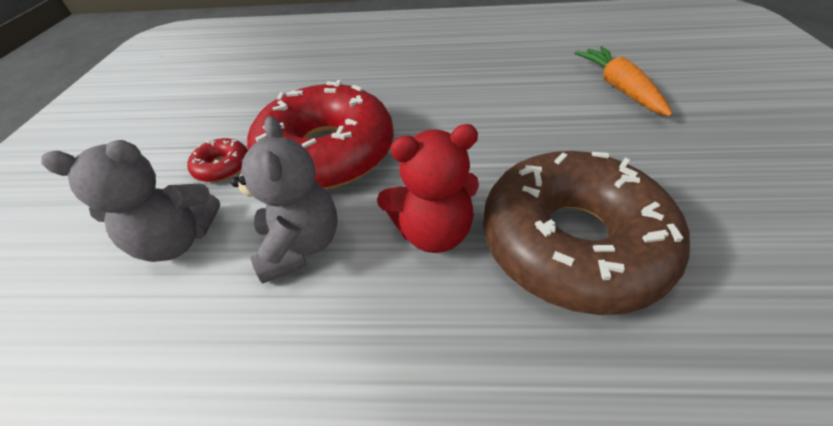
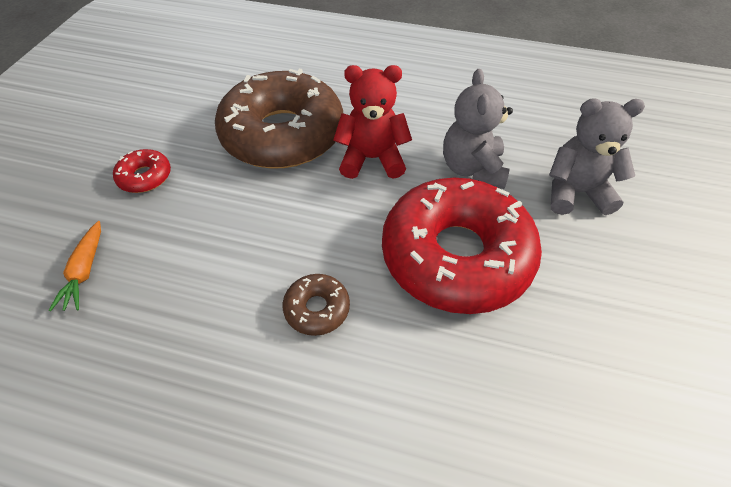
camera: 170 degrees left, 5 degrees up
(222, 167) = (571, 264): red donut -> red donut (145, 177)
(432, 102) = (317, 309): none -> brown donut
(619, 88) = (85, 271): orange carrot -> orange carrot, size x0.65

